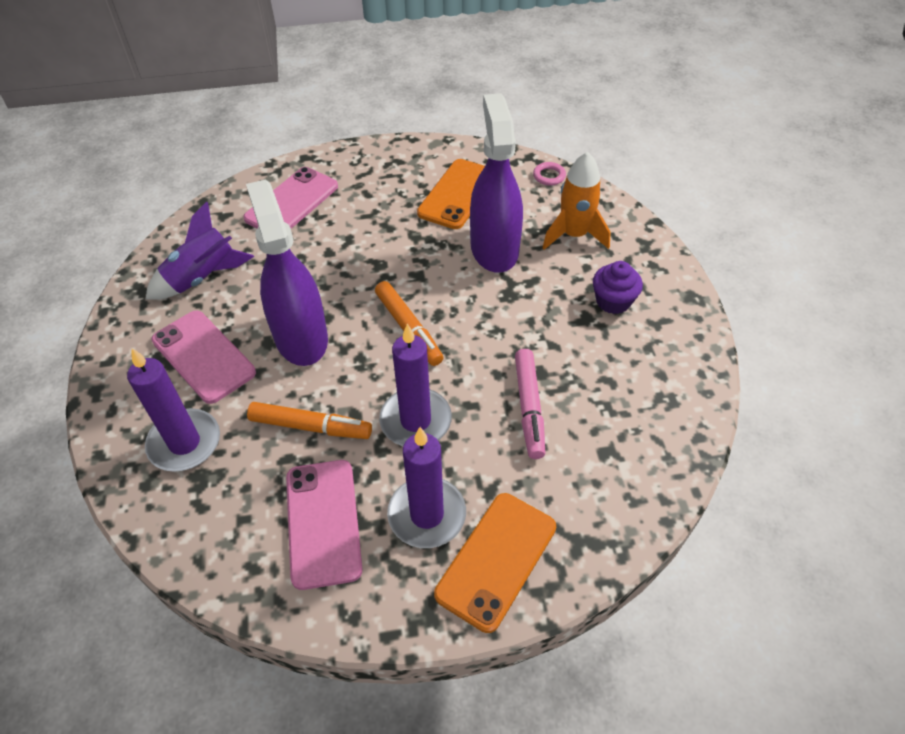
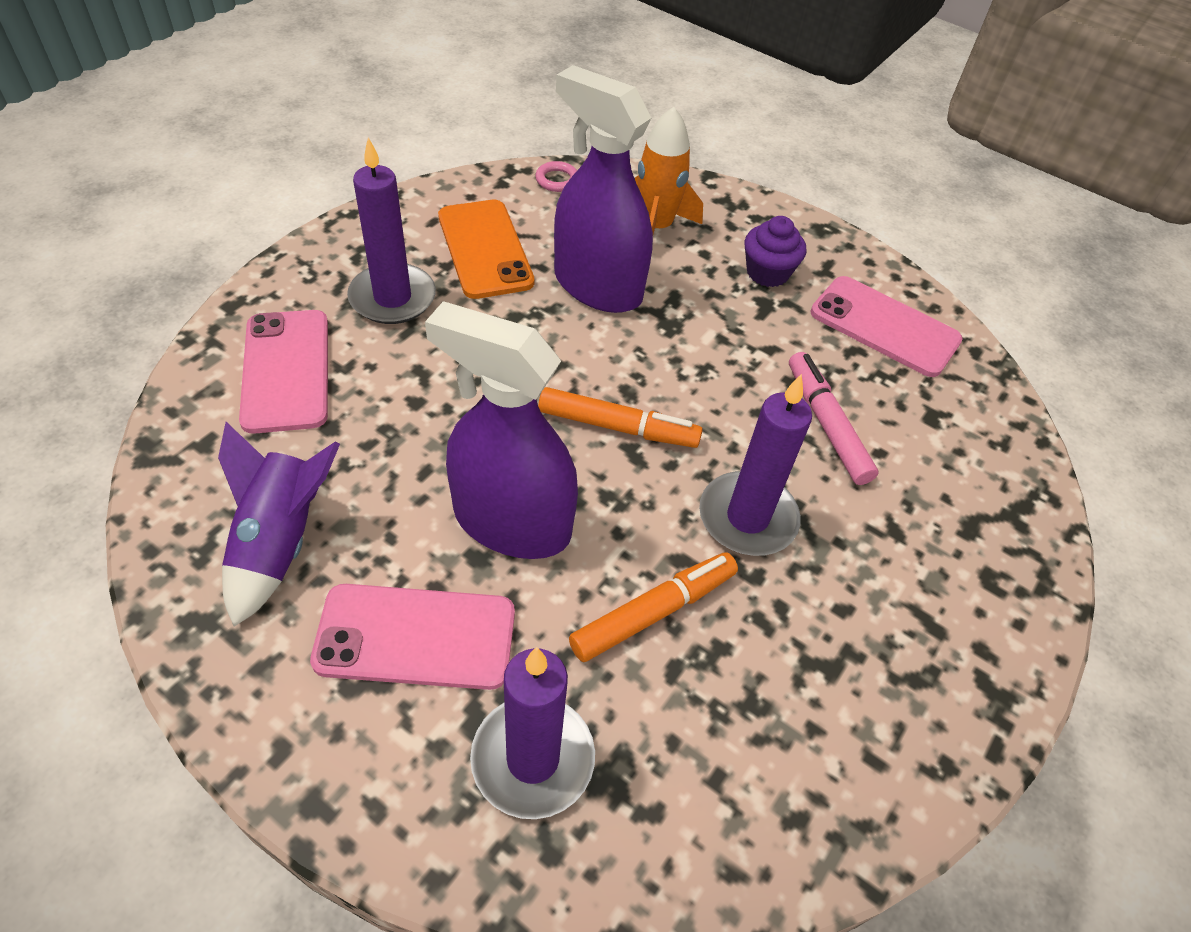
camera: 50 degrees left, 0 degrees up
(323, 522) = (799, 701): pink phone -> pink phone (884, 326)
(427, 514) = (876, 602): purple candle -> purple candle (392, 298)
(496, 560) = (981, 590): orange phone -> none
(529, 407) = (826, 424): pink marker -> pink marker turned 150 degrees counterclockwise

